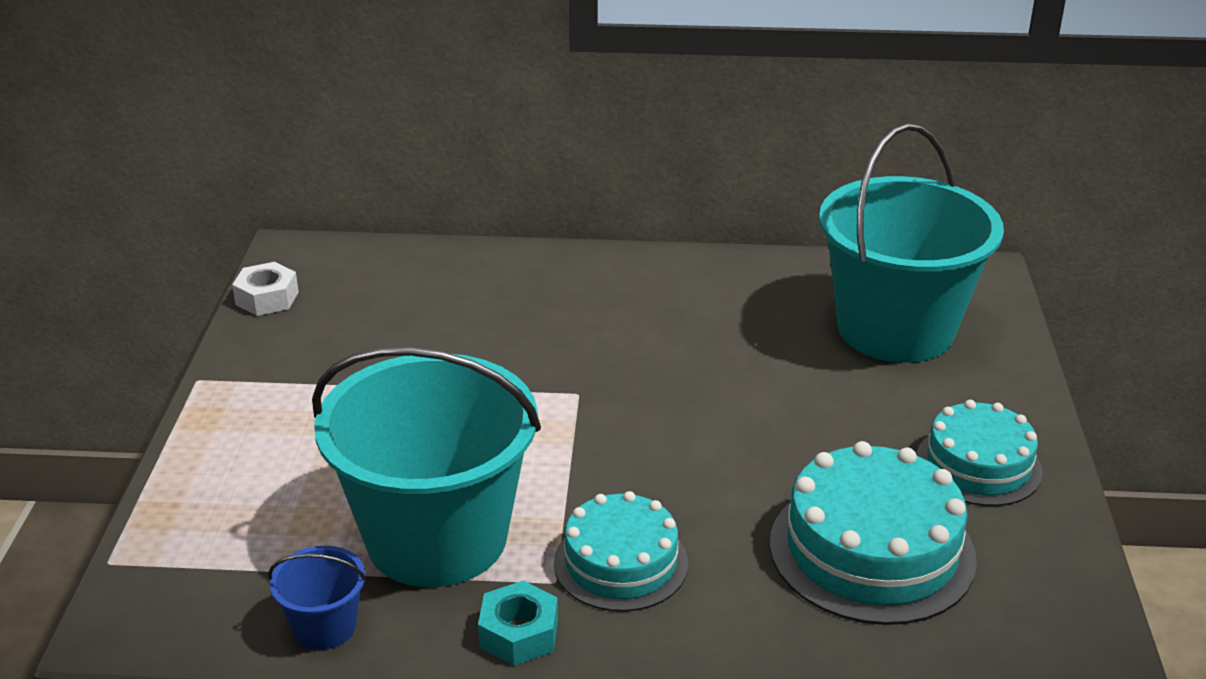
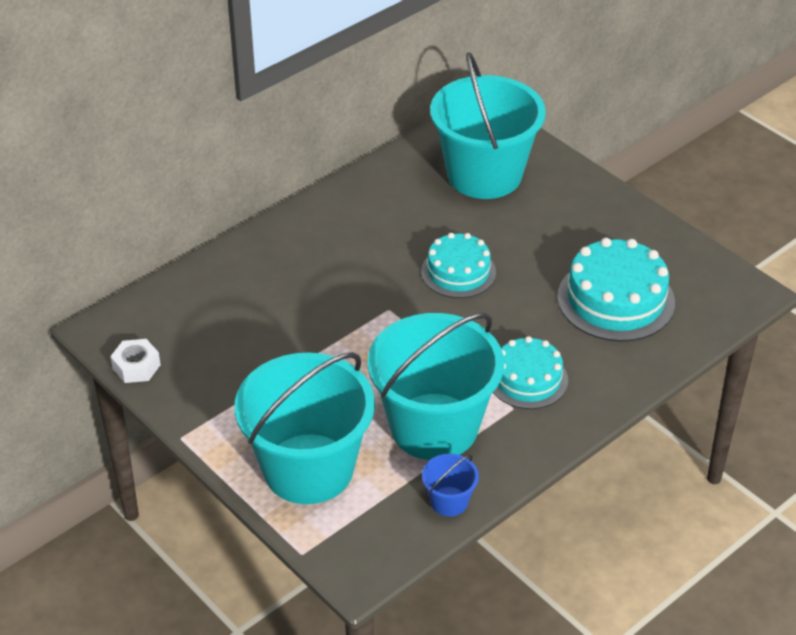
camera: 45 degrees left, 10 degrees up
(251, 487) = (308, 469): none -> turquoise bucket
(519, 634) = (532, 441): turquoise nut -> none
(978, 465) = (606, 227): turquoise cake -> turquoise cake (458, 272)

